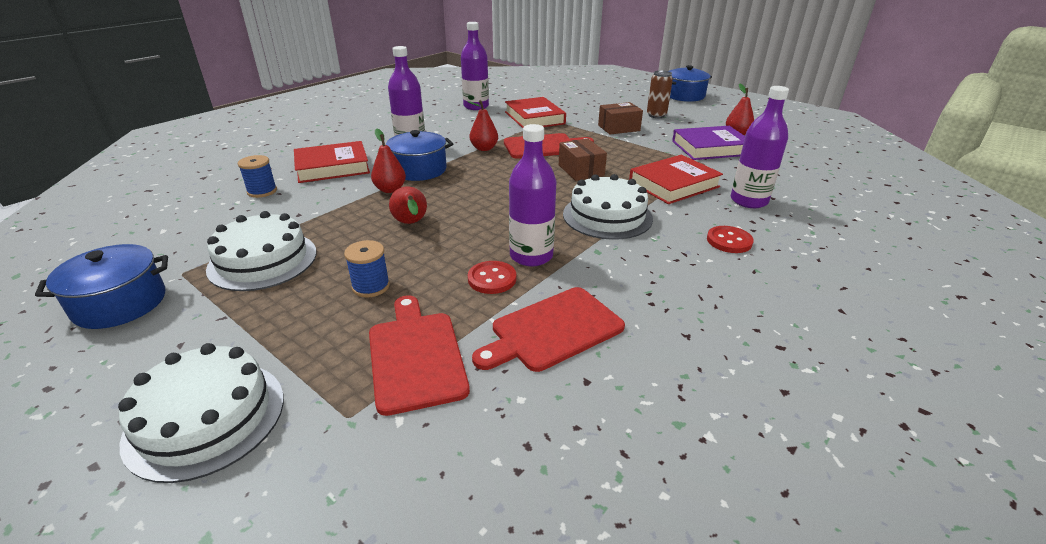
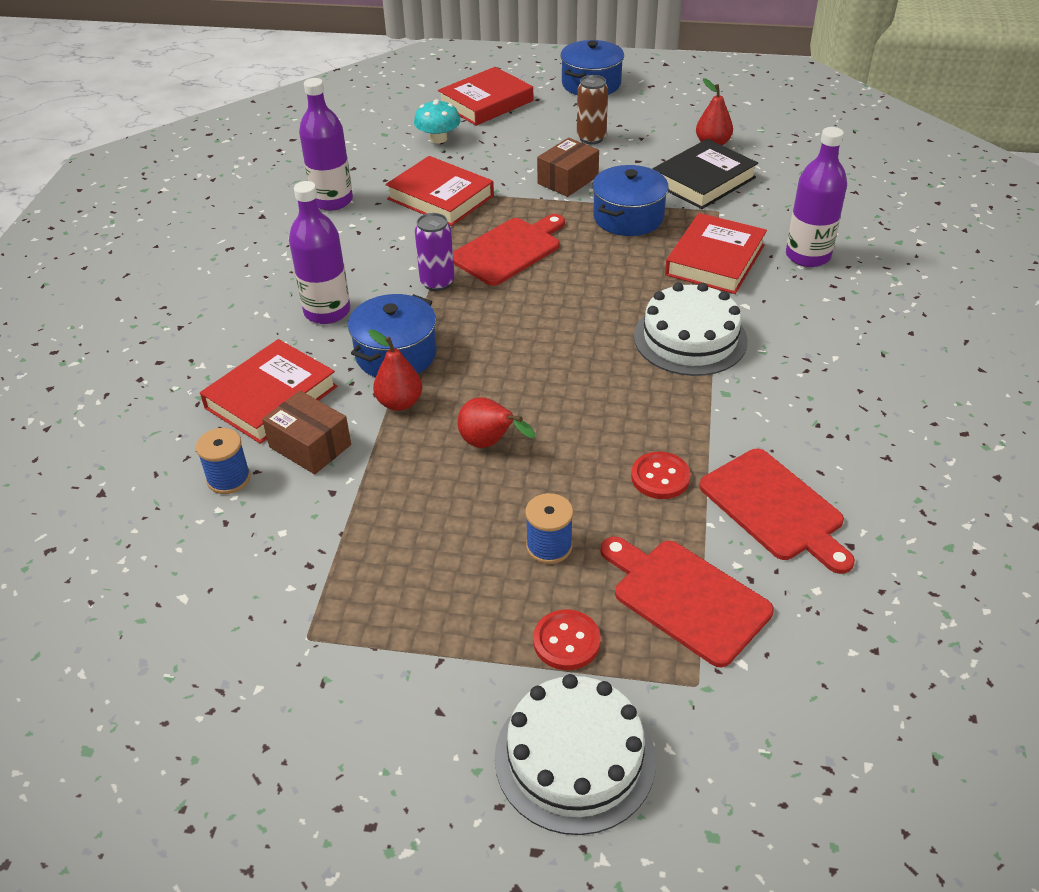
camera: 30 degrees left, 10 degrees up
(120, 303) = (294, 709): blue pot -> blue pot (628, 217)
(263, 260) = (382, 574): white cake -> none
(484, 148) = (437, 282): red pear -> purple can
(531, 256) = (668, 429): purple bottle -> none
(552, 330) = (775, 508): red cutting board -> red cutting board turned 60 degrees counterclockwise
(565, 97) = (438, 139): none -> turquoise mushroom
(581, 170) = (595, 276): brown box -> brown box (310, 446)
(610, 90) = (486, 102): none -> red book
(710, 148) = (703, 180): purple book -> black book
(729, 241) = (833, 324): red button -> red button (566, 641)

